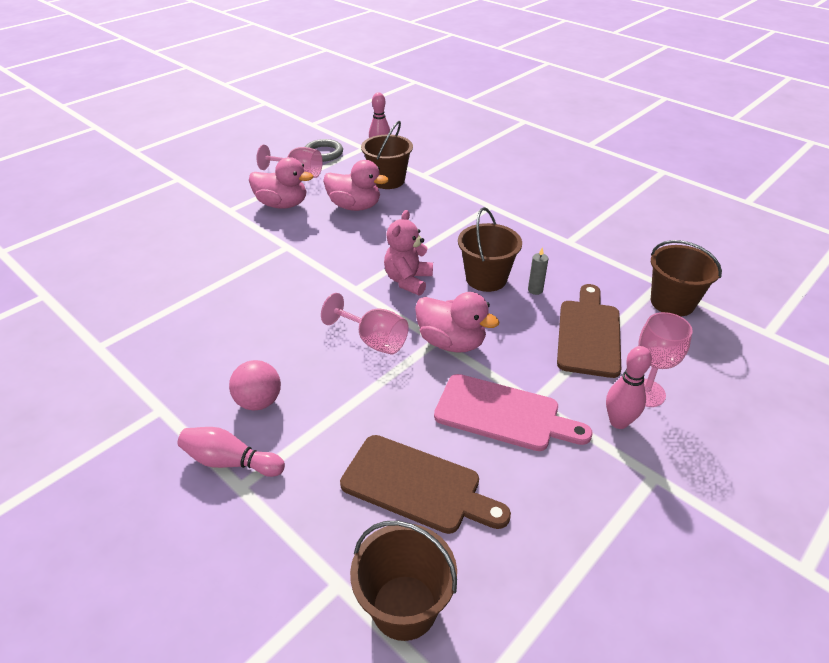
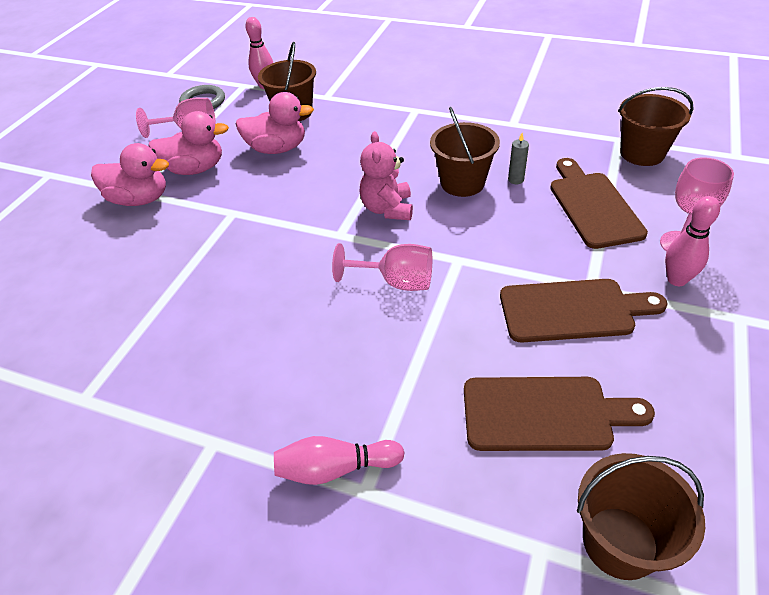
camera: 20 degrees left, 5 degrees up
(259, 402) = (320, 390): pink ball -> none
(451, 342) = (474, 257): pink duck -> pink duck (140, 199)
(503, 414) = (572, 310): pink cutting board -> brown cutting board

